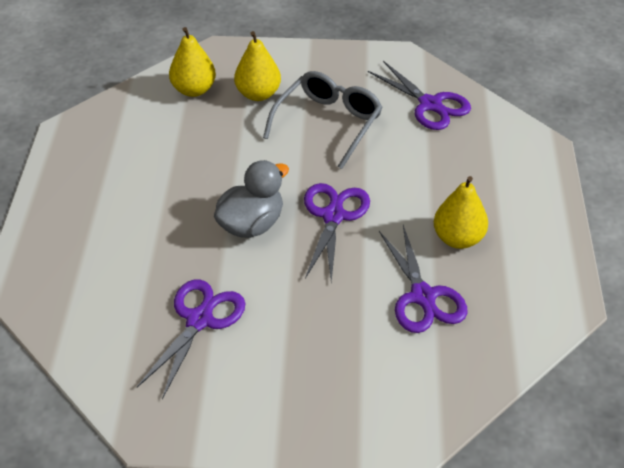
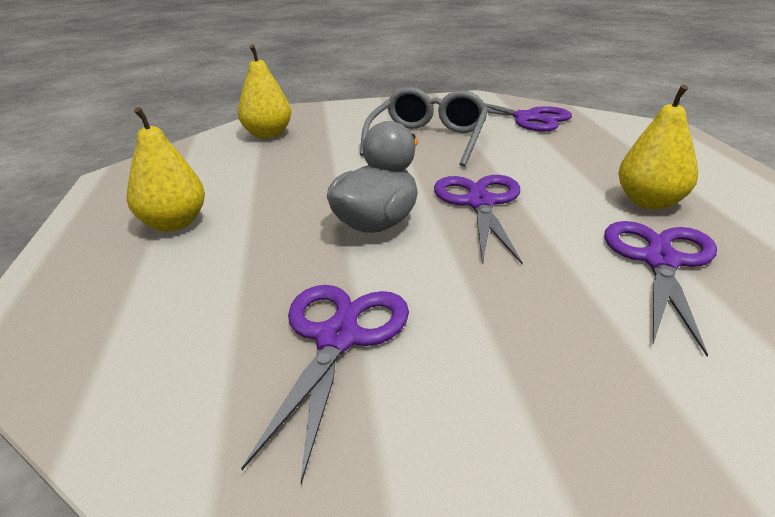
camera: 10 degrees left, 15 degrees down
(258, 94) = (340, 130): yellow pear -> yellow pear (174, 223)
(423, 297) = (660, 261): purple scissors -> purple scissors turned 135 degrees counterclockwise

